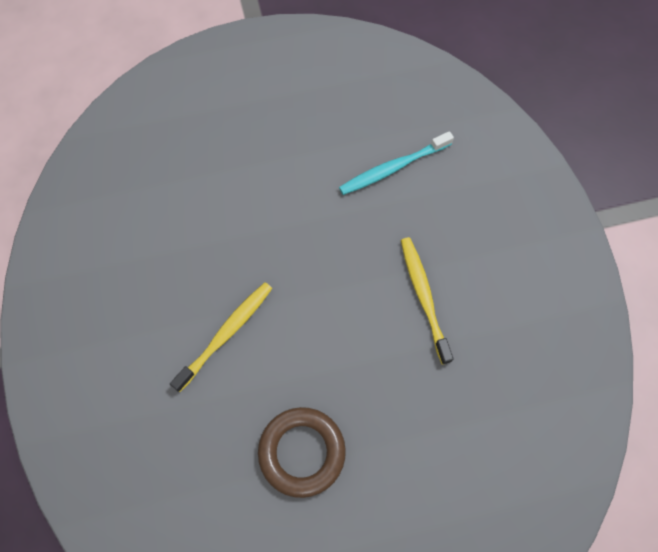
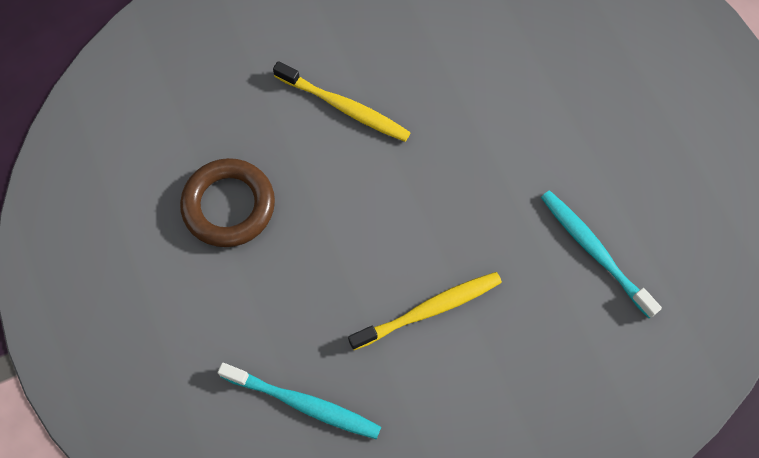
camera: 80 degrees right, 0 degrees up
(491, 409) = (304, 404): none -> turquoise toothbrush

